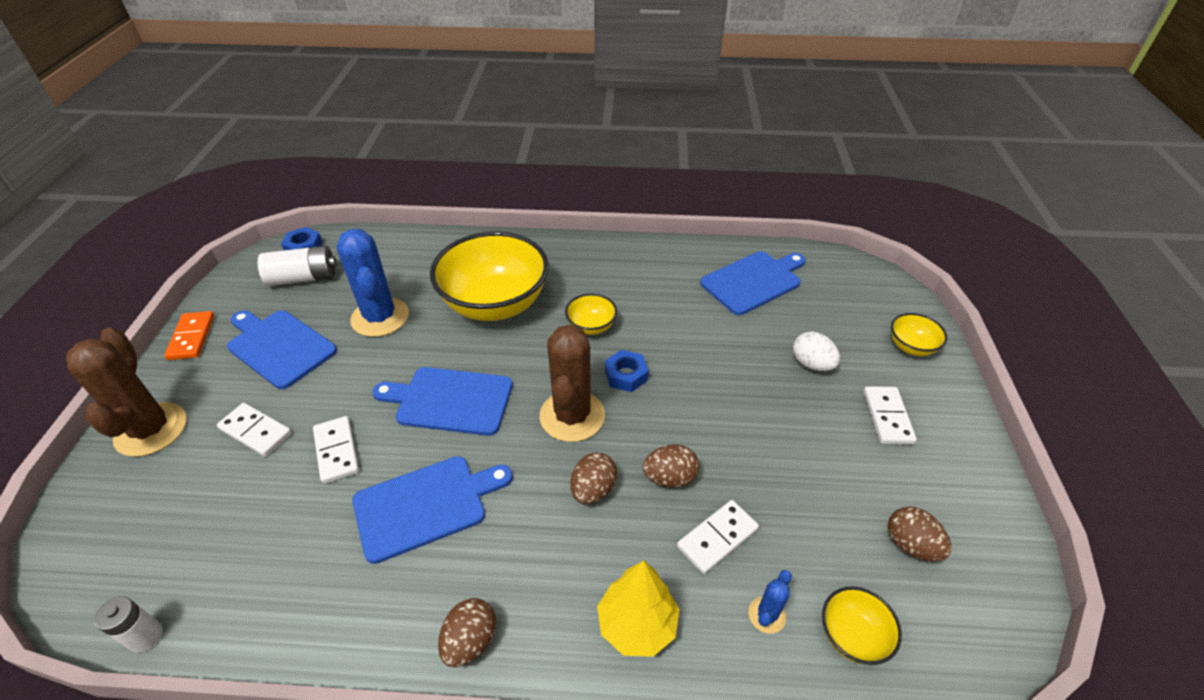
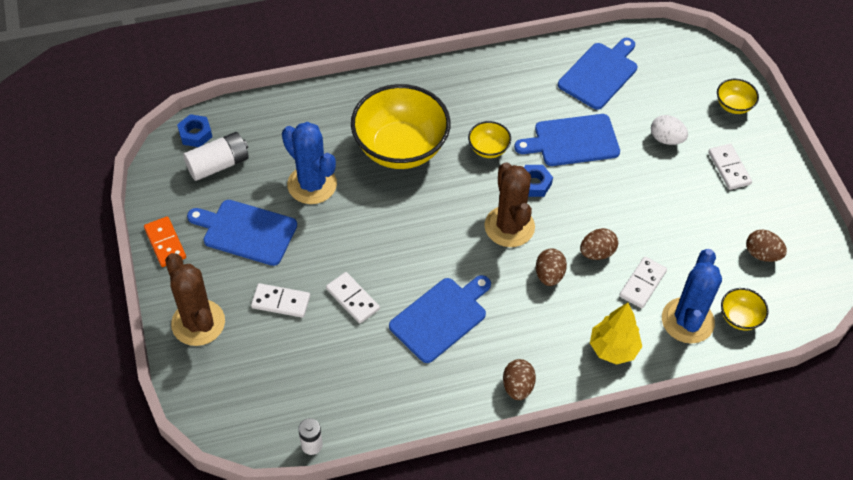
camera: 20 degrees left, 10 degrees up
(450, 400) = (412, 239): blue cutting board -> blue cutting board (572, 141)
(766, 615) = (687, 320): blue cactus -> blue cactus, size x2.22

